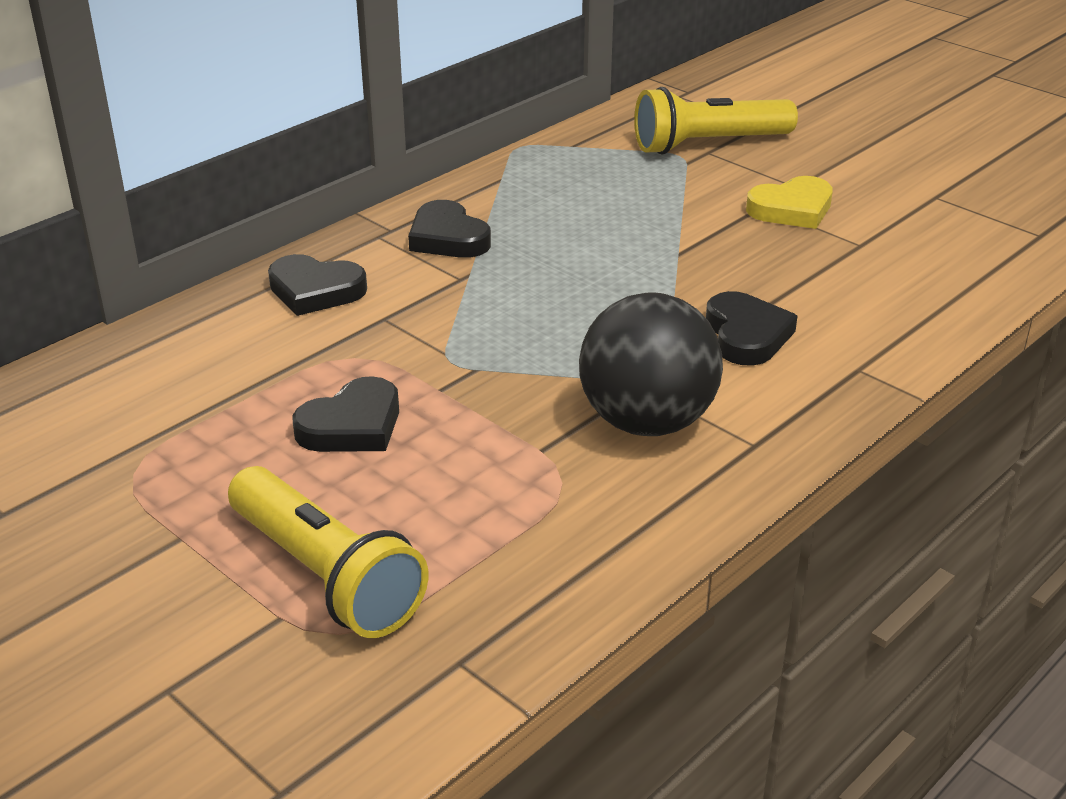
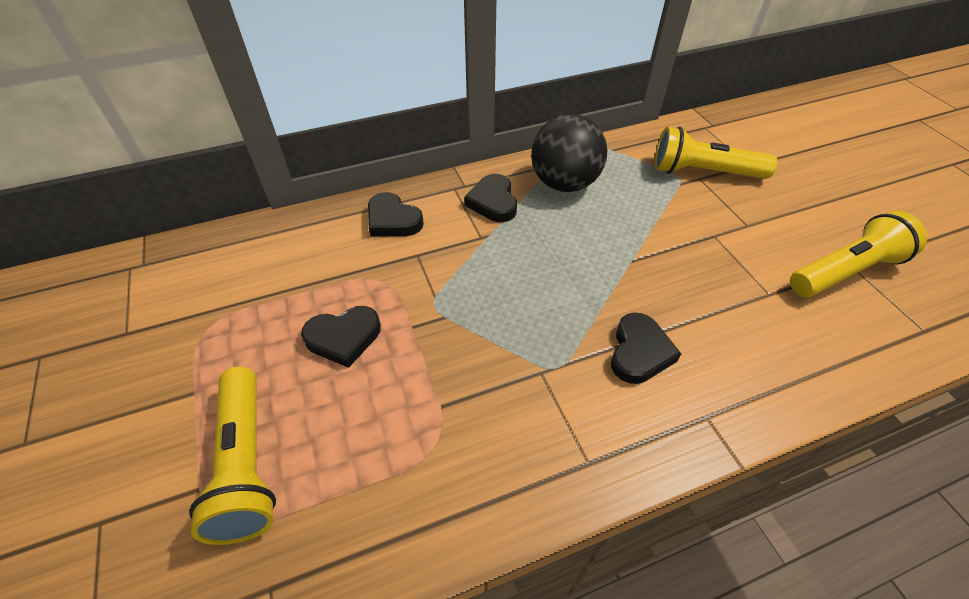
camera: 25 degrees right, 15 degrees up
(647, 422) = (525, 408): black ball -> black ball (564, 183)
(792, 209) = (733, 245): yellow heart -> none
(930, 203) = (845, 271): none -> yellow flashlight

